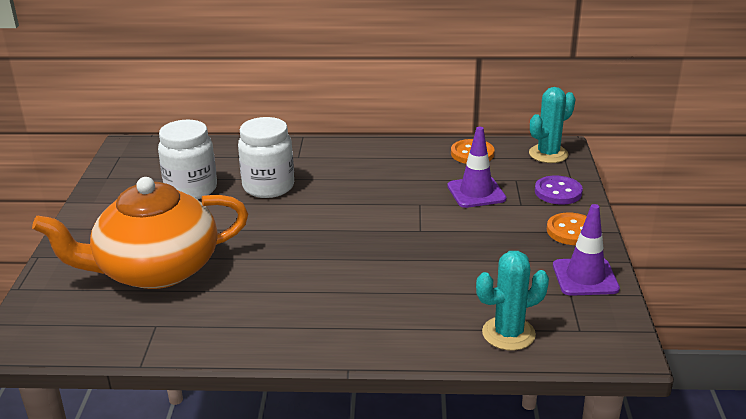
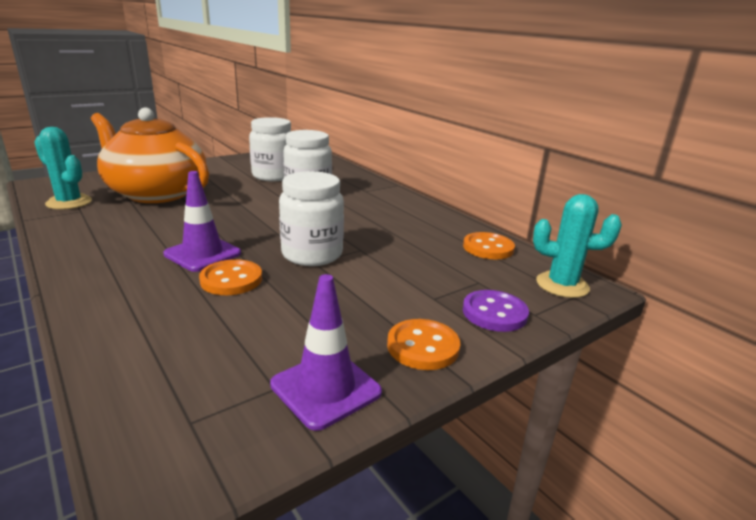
camera: 50 degrees right, 5 degrees down
(406, 227) = (312, 254): none -> white jar
(414, 274) = (231, 280): none -> orange button
(476, 192) = (420, 269): purple traffic cone -> purple traffic cone (202, 254)
(508, 333) = (149, 366): turquoise cactus -> turquoise cactus (69, 202)

